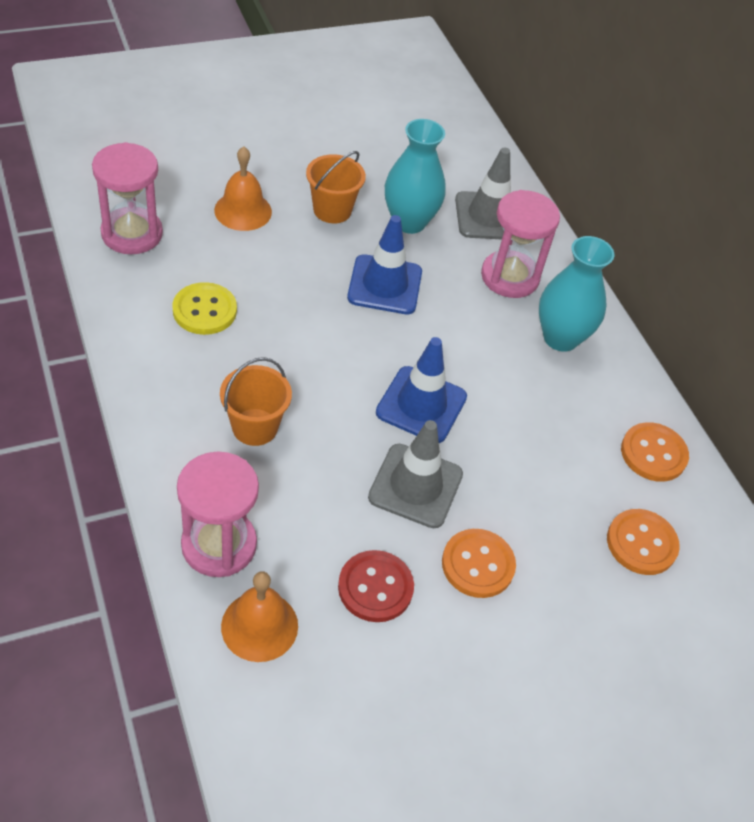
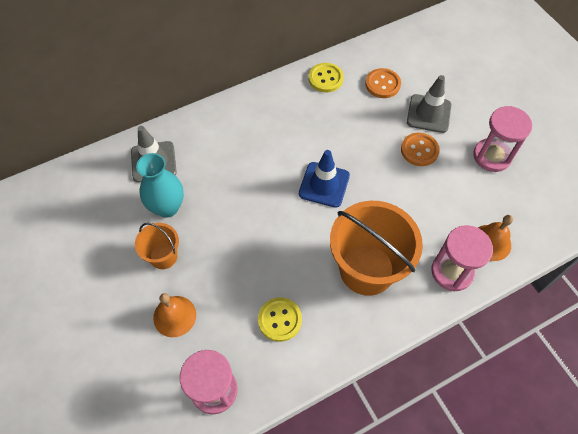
camera: 90 degrees left, 10 degrees up
(255, 427) = (366, 269): orange bucket -> orange bucket, size x1.97
(375, 587) = (449, 193): red button -> none
(385, 285) = (231, 214): blue traffic cone -> none
(415, 486) = (381, 182): grey traffic cone -> grey traffic cone (428, 113)
(510, 277) = (208, 147): pink hourglass -> pink hourglass (492, 156)
(560, 338) = (254, 120): turquoise vase -> none
(653, 453) = (325, 78): orange button -> yellow button

